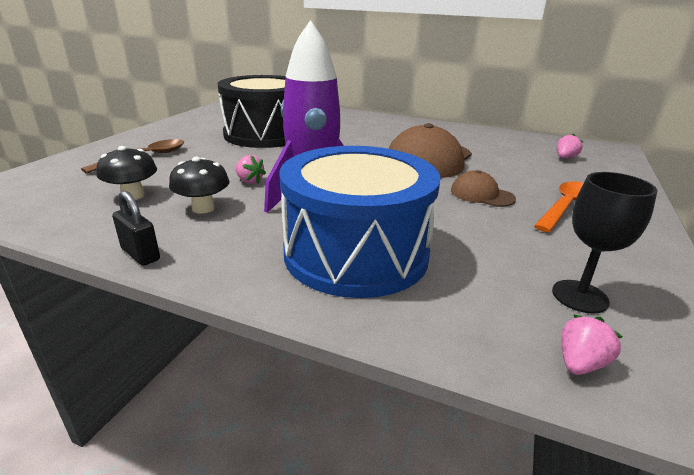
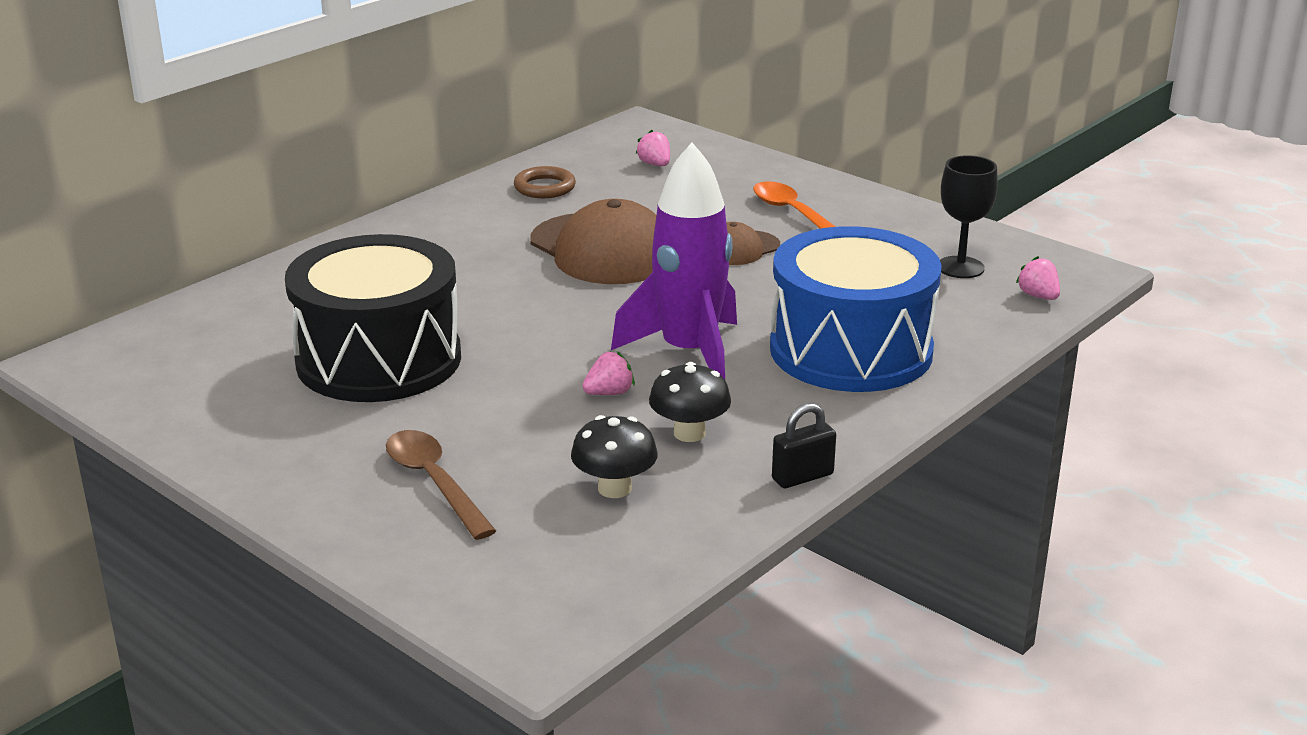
camera: 70 degrees left, 0 degrees up
(488, 139) = (544, 187): none -> brown ring

